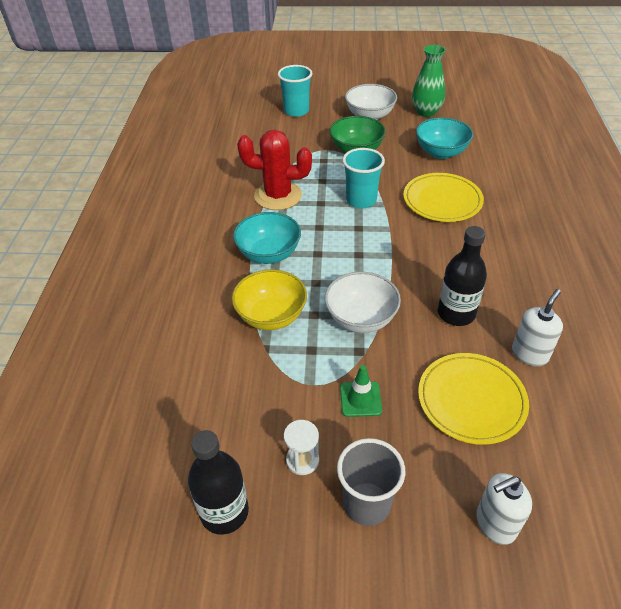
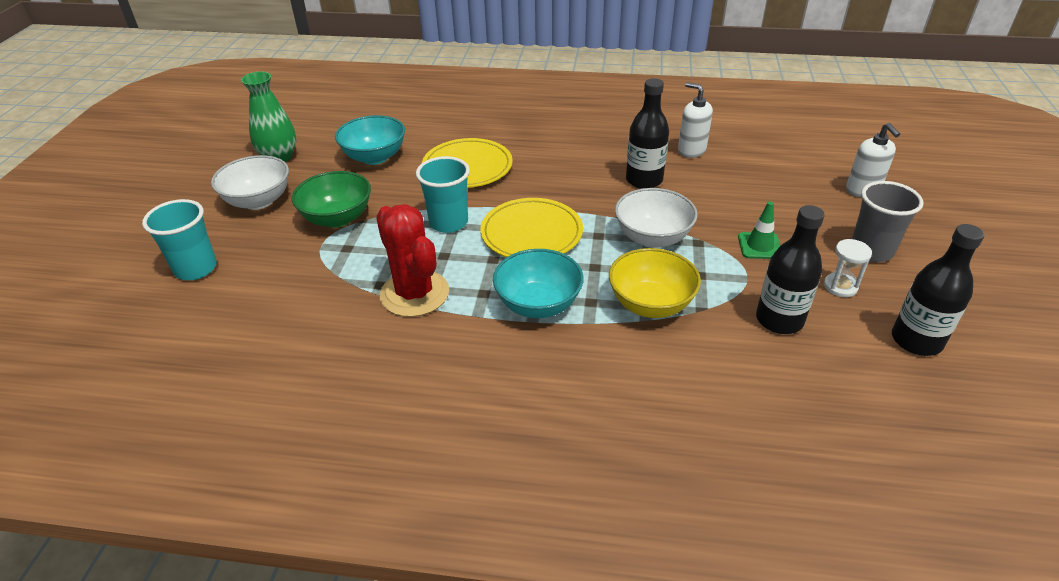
camera: 85 degrees left, 5 degrees down
(253, 402) = (779, 320): none -> black bottle
(278, 196) = (414, 293): red cactus -> red cactus turned 45 degrees counterclockwise
(471, 400) = (747, 185): yellow plate -> yellow plate (531, 233)

